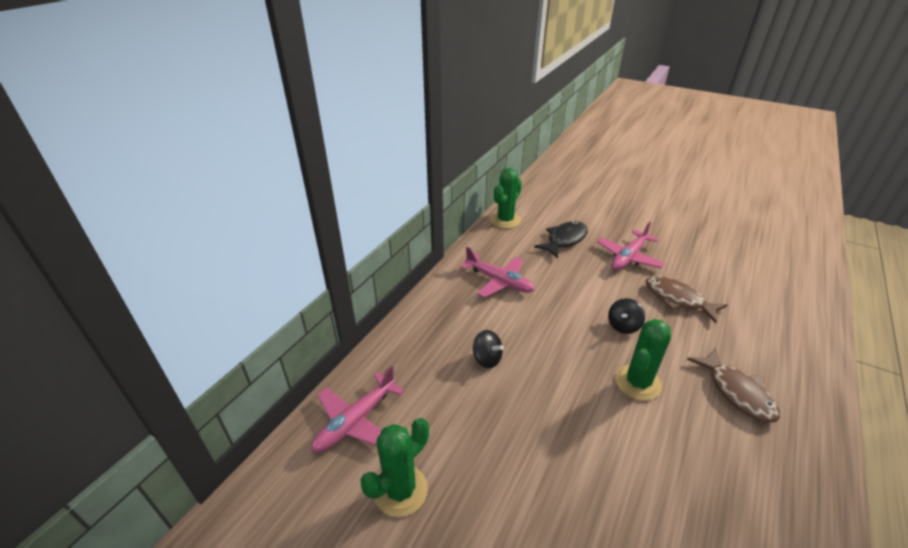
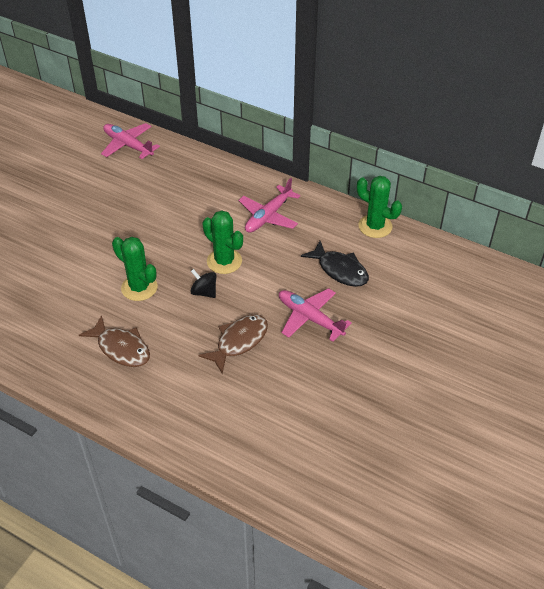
camera: 90 degrees right, 10 degrees up
(400, 490) = (77, 167): green cactus -> green cactus (224, 261)
(487, 359) = (174, 205): black spinning top -> none
(736, 392) = (121, 348): brown fish -> brown fish turned 120 degrees counterclockwise

